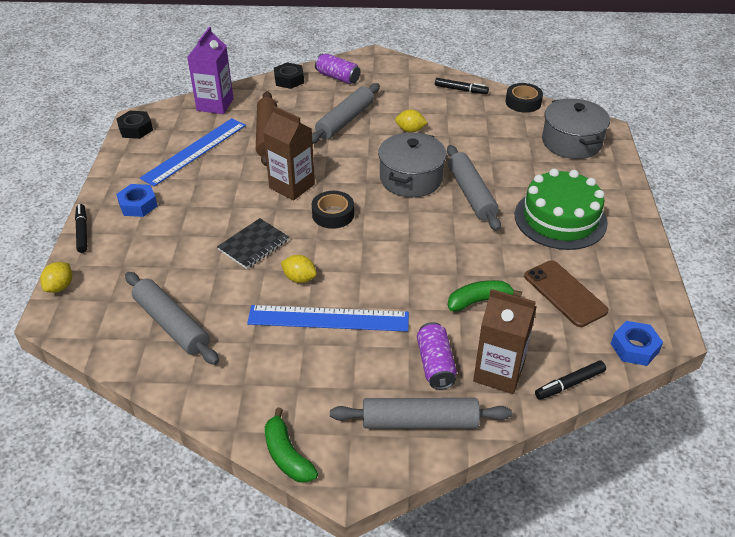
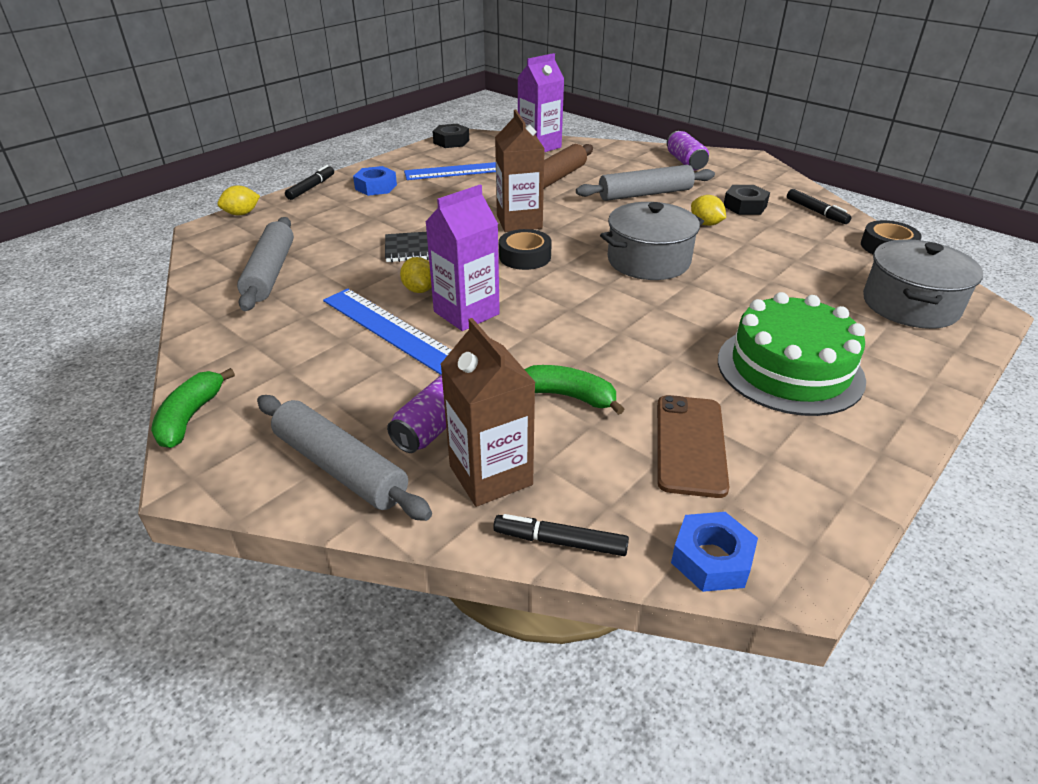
camera: 40 degrees right, 5 degrees down
(289, 80) = (633, 150): black nut -> black nut (745, 206)
(353, 279) = (466, 313): none -> purple carton
(471, 194) = (701, 299): grey rolling pin -> none

